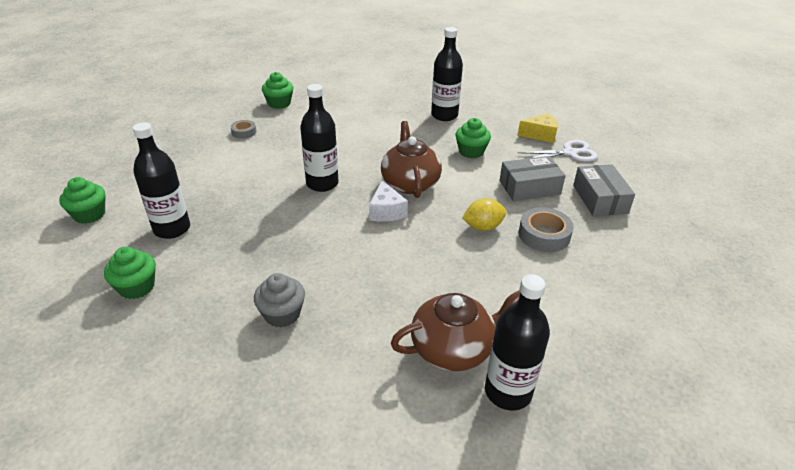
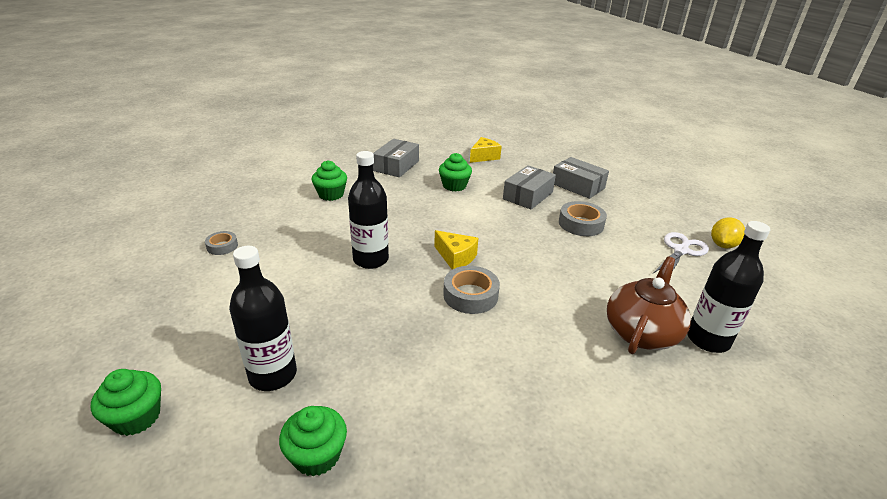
camera: 40 degrees left, 5 degrees down
(279, 103) = (225, 206): green cupcake -> green cupcake (331, 194)
(282, 314) = (494, 386): grey cupcake -> none
(356, 245) = (470, 295): none -> grey tape
(386, 211) = (456, 257): white cheese -> yellow cheese
(410, 183) = (443, 228): brown teapot -> none
(444, 115) = (396, 166): black bottle -> grey box
(483, 227) = (538, 236): yellow lemon -> yellow lemon (723, 245)
(569, 153) = (519, 162): white scissors -> white scissors (681, 251)

